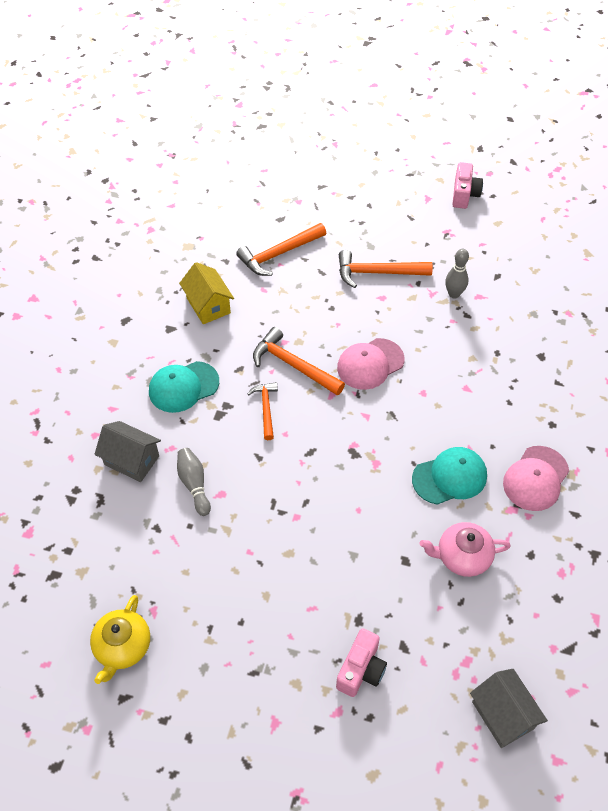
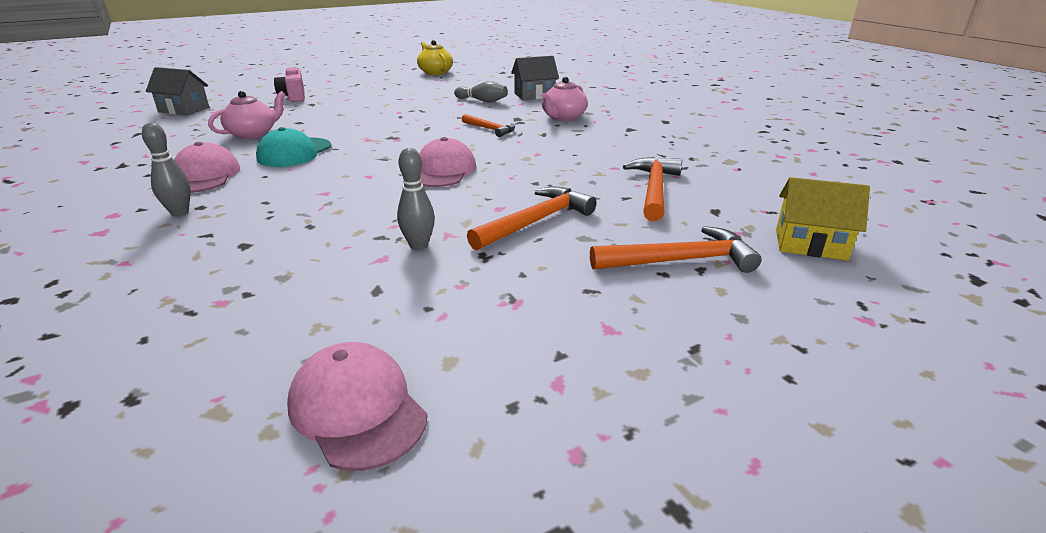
camera: 135 degrees right, 25 degrees down
(183, 387) = (563, 117): turquoise cap -> pink teapot
(208, 305) = (633, 145): yellow house -> yellow house (810, 244)
(293, 365) = (507, 148): orange hammer -> orange hammer (680, 261)
(464, 194) = (564, 373): pink camera -> none
(541, 225) = (357, 409): none -> pink cap
(567, 424) = (180, 212): none -> grey bowling pin

